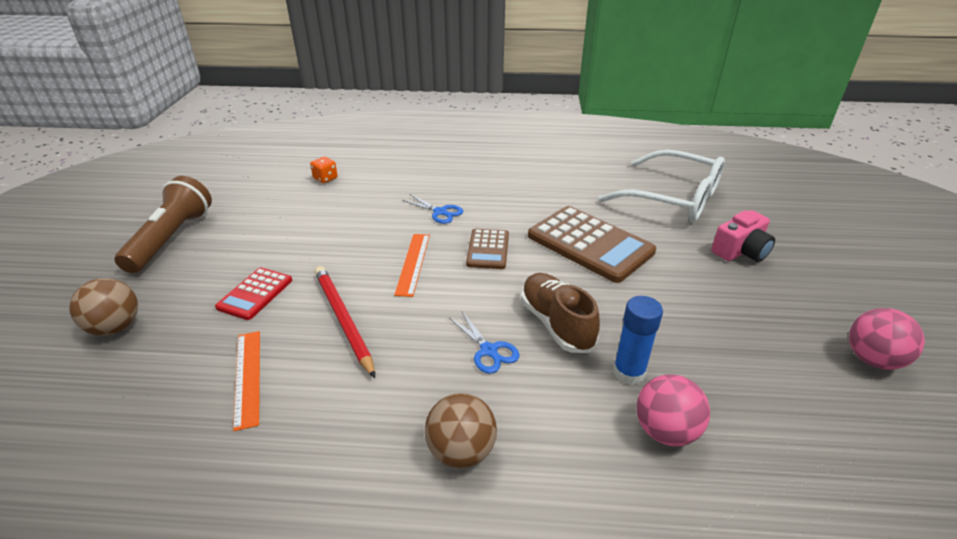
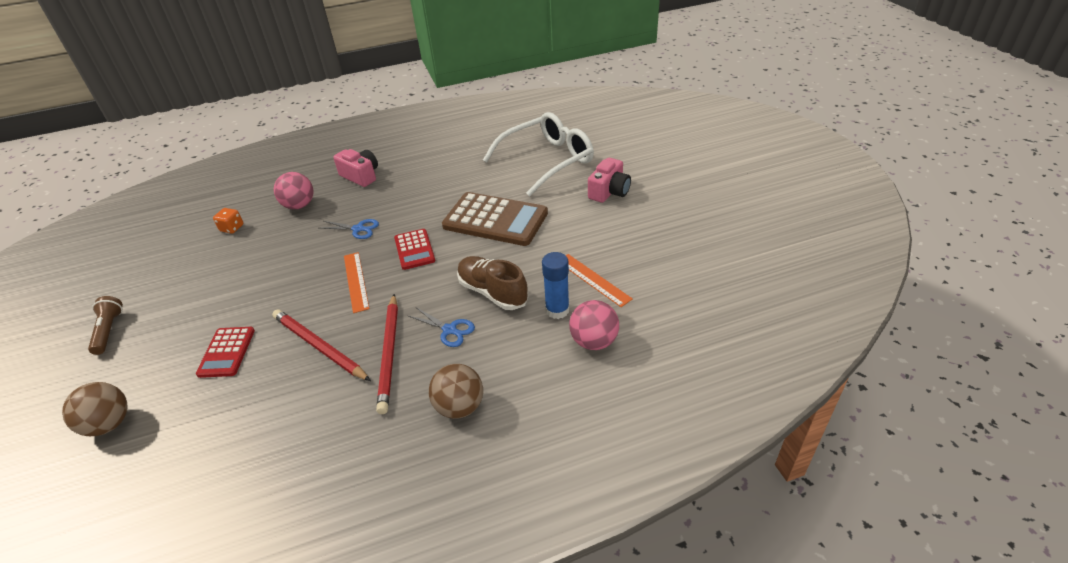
camera: 20 degrees left, 5 degrees up
(172, 238) = (109, 331): brown flashlight -> brown flashlight, size x0.56
(247, 377) = (261, 418): orange ruler -> orange ruler (593, 279)
(411, 354) = (389, 353): none -> red pencil
(466, 163) = (361, 176): none -> pink camera
(488, 249) = (414, 249): brown calculator -> red calculator
(672, 198) = (546, 161): white glasses -> white glasses turned 45 degrees counterclockwise
(872, 359) = (712, 246): pink ball -> pink ball (299, 205)

